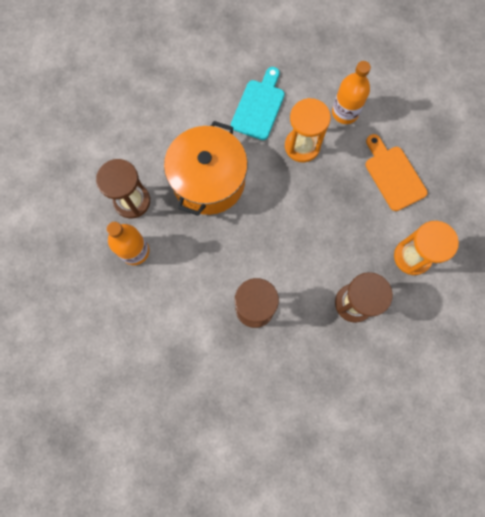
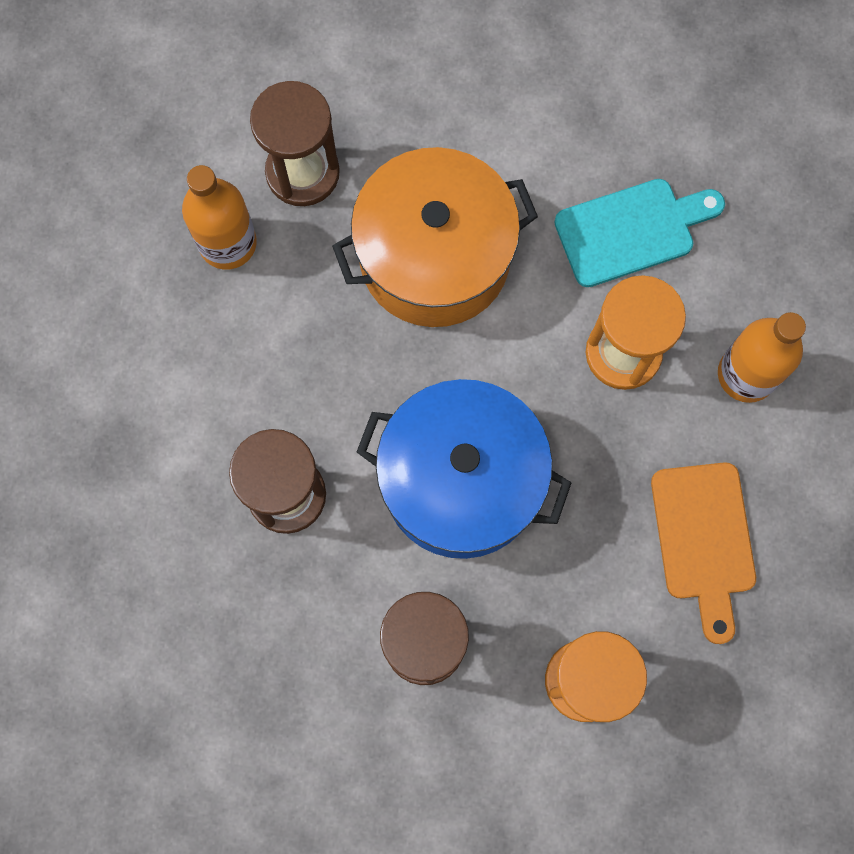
camera: 50 degrees right, 0 degrees up
(302, 240) = (461, 481): none -> blue pot
(393, 175) = (704, 540): orange cutting board -> orange cutting board turned 150 degrees clockwise

